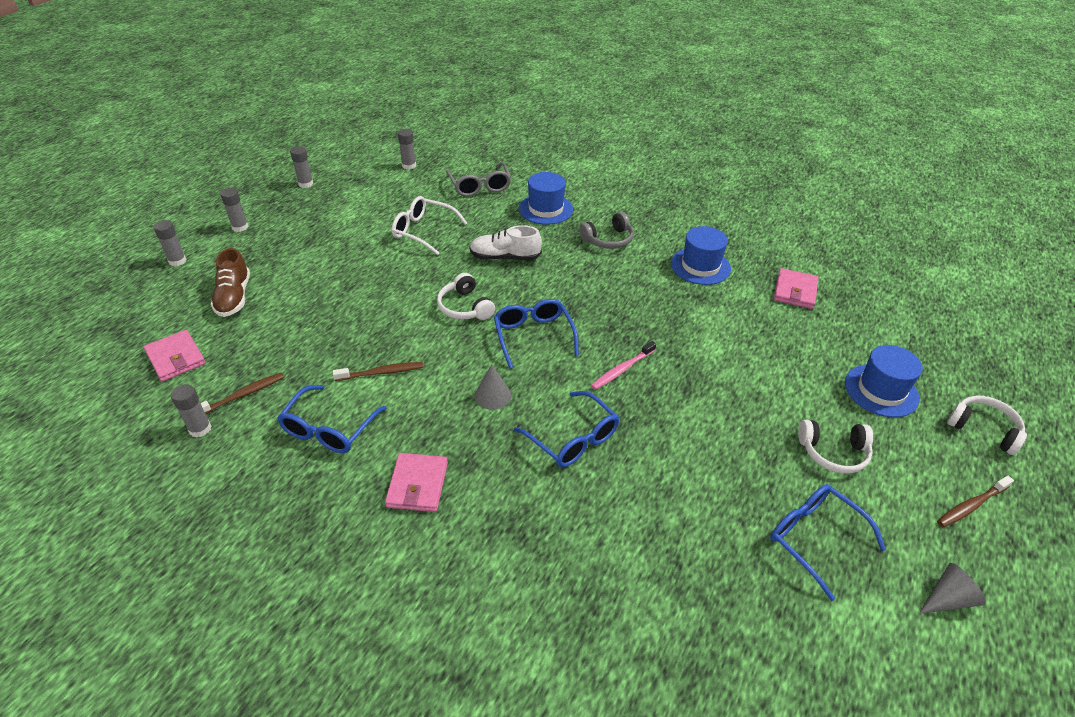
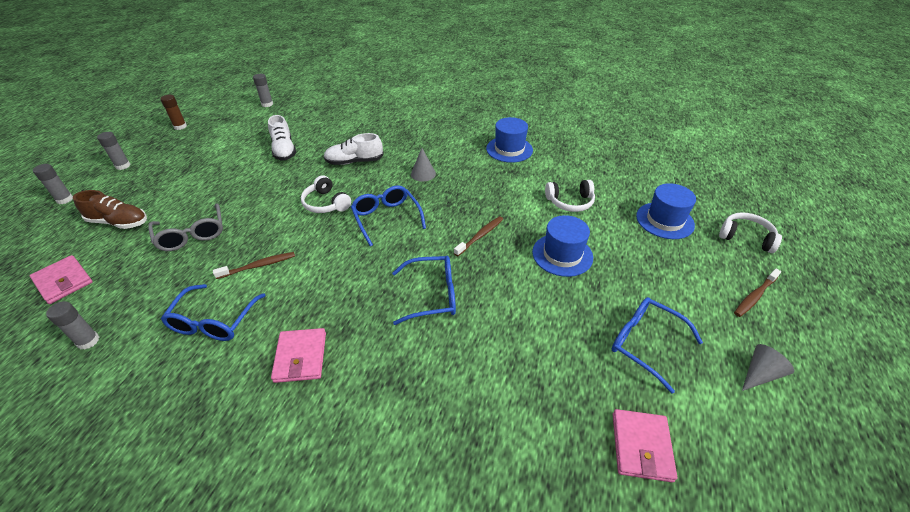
camera: 10 degrees left, 0 degrees up
(234, 297) = (119, 222): brown shoe -> brown shoe turned 60 degrees counterclockwise
(243, 395) = (130, 304): brown toothbrush -> brown toothbrush (480, 236)
(305, 184) = (180, 126): grey glue stick -> brown glue stick
(423, 231) = (284, 150): white glasses -> white shoe
(480, 186) = (327, 113): grey glasses -> grey glasses (192, 235)
(492, 395) = (358, 270): grey cone -> grey cone (423, 174)
(545, 209) = (382, 123): blue hat -> blue hat (562, 255)
(573, 439) = (432, 295): blue glasses -> blue glasses turned 45 degrees counterclockwise
(608, 239) = (435, 139): grey headphones -> none
(622, 369) = (463, 234): pink toothbrush -> none
(795, 291) = (583, 158): pink wallet -> pink wallet (641, 446)
(833, 452) = (642, 272): white headphones -> white headphones (570, 202)

